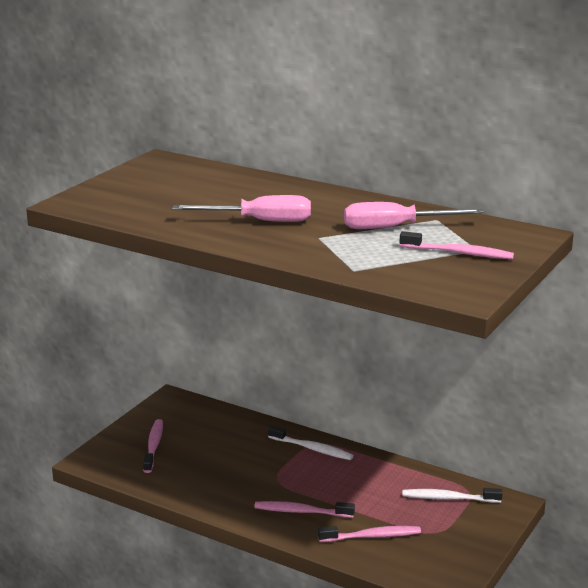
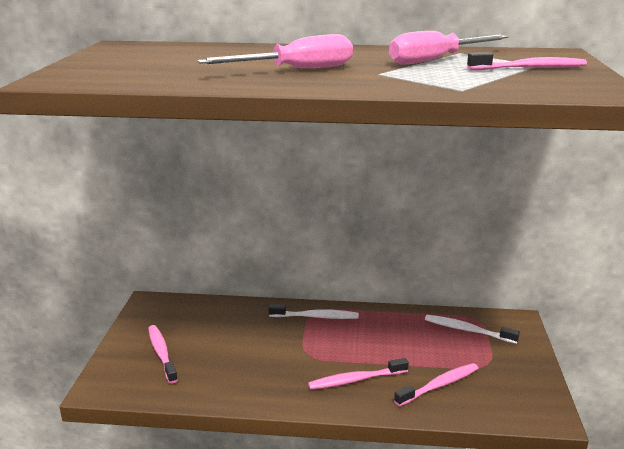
camera: 25 degrees left, 0 degrees up
(449, 498) = (467, 330): white toothbrush -> white toothbrush turned 45 degrees clockwise

